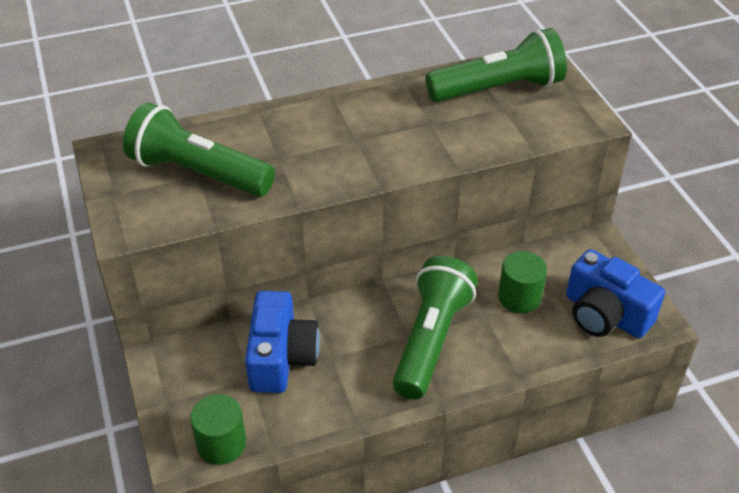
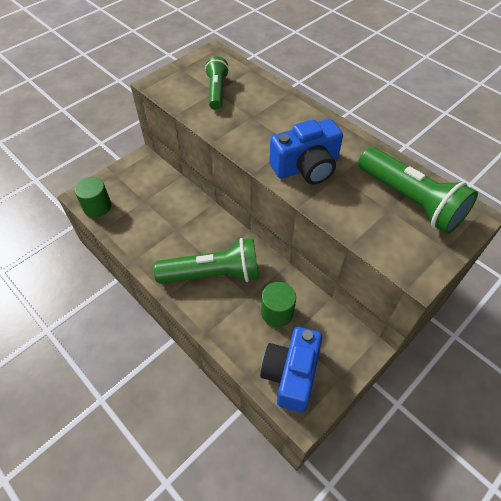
camera: 65 degrees right, 10 degrees up
(198, 173) = (217, 91): green flashlight -> green flashlight, size x0.60
(281, 357) = (165, 208): blue camera -> blue camera (306, 167)

